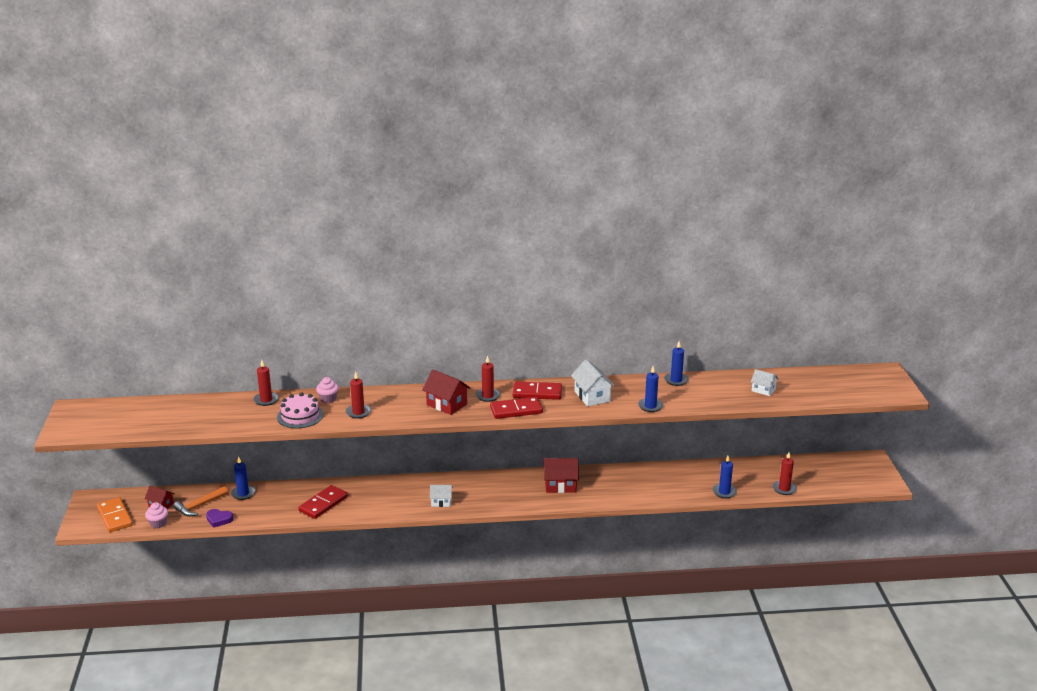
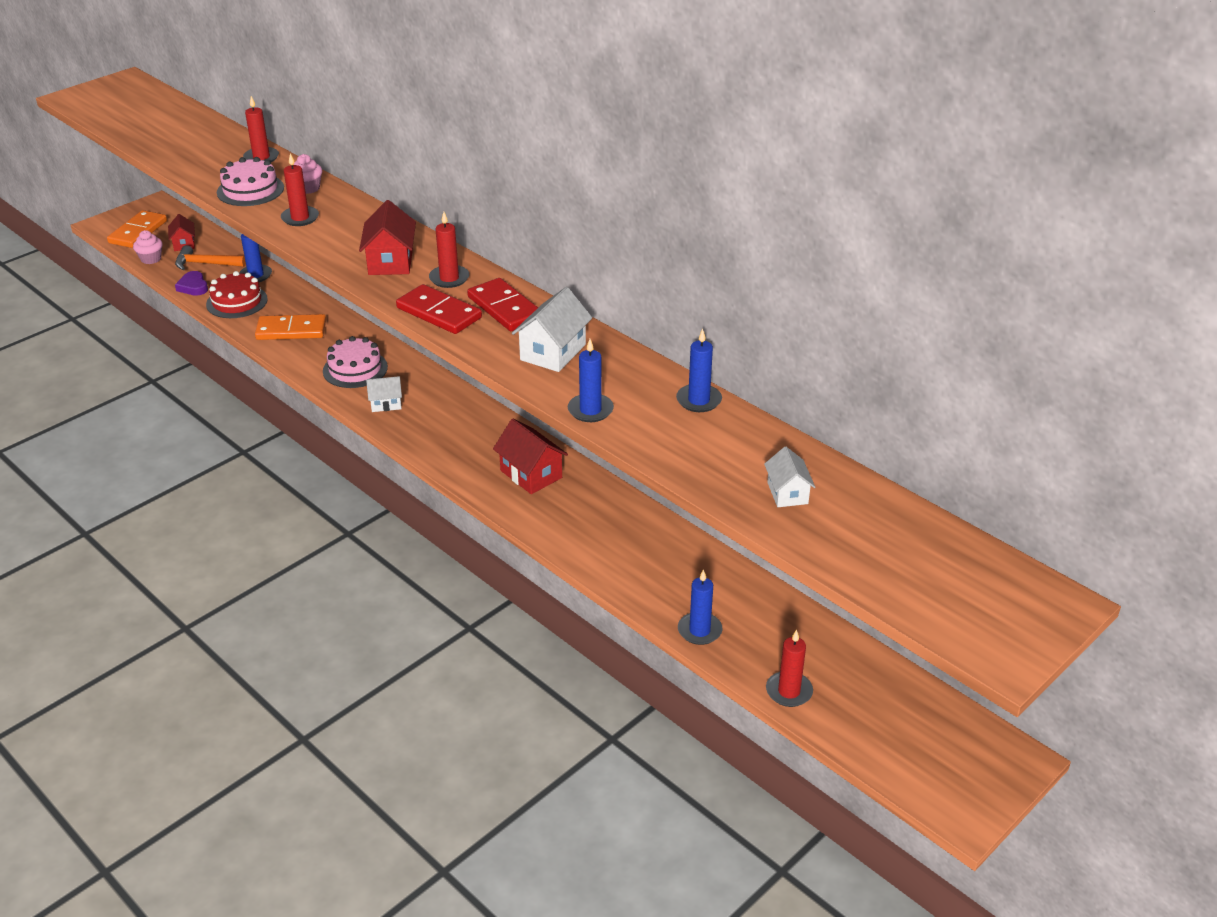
camera: 50 degrees right, 10 degrees up
(262, 511) = (237, 302): none -> red cake
(323, 504) = (291, 330): red domino -> orange domino
(394, 498) = (355, 369): none -> pink cake
(441, 502) = (386, 404): white house -> white house turned 60 degrees counterclockwise

